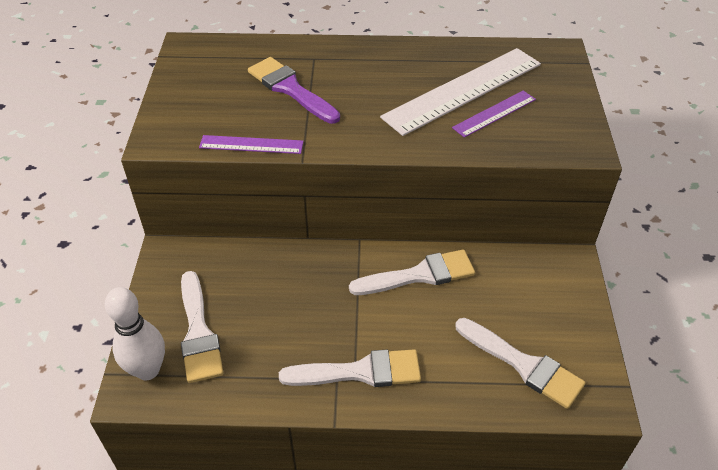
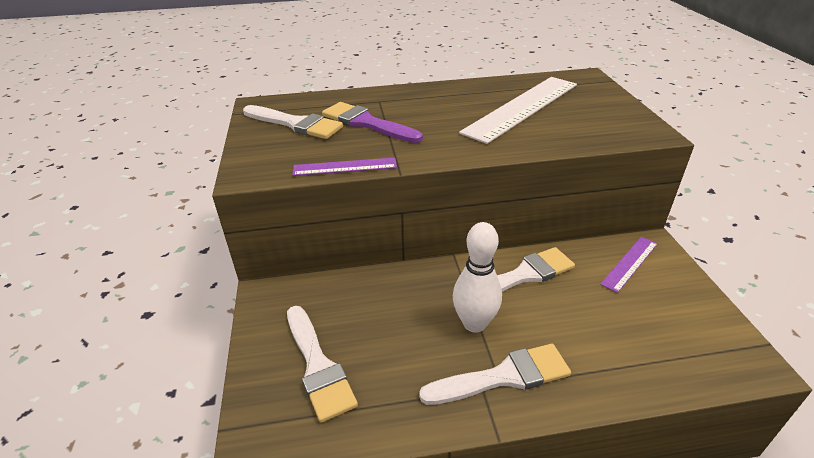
camera: 10 degrees left, 10 degrees down
(147, 370) = (269, 416): white bowling pin -> white bowling pin (474, 323)
(494, 113) = (559, 119): purple ruler -> purple ruler (630, 263)
(523, 365) = (661, 341): white brush -> white brush (296, 124)

